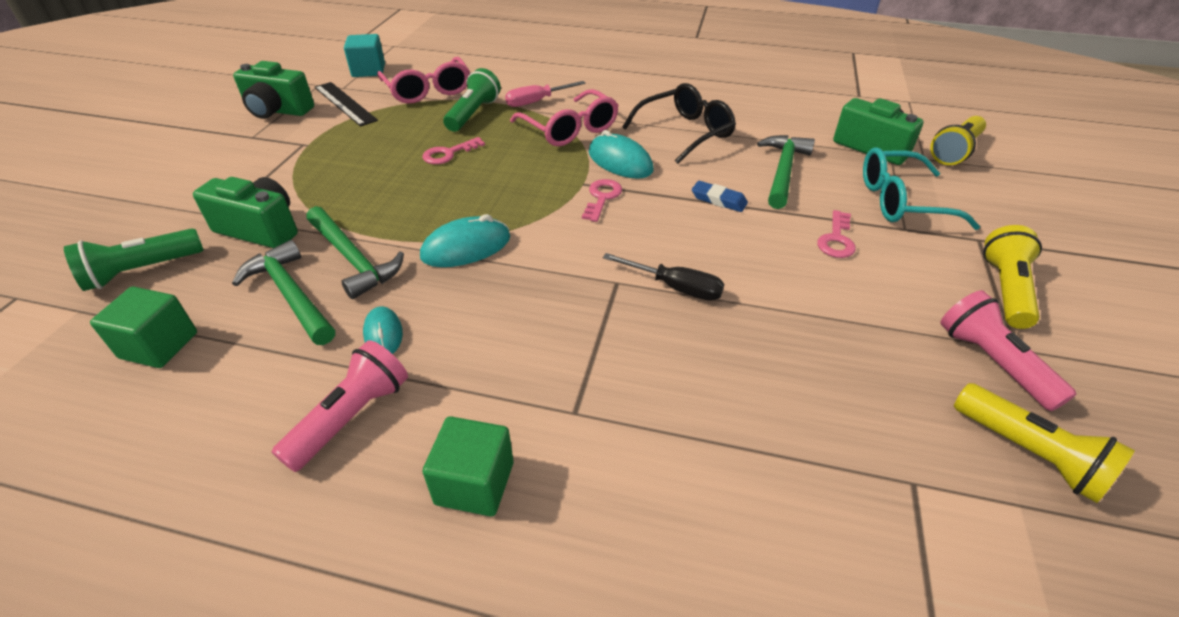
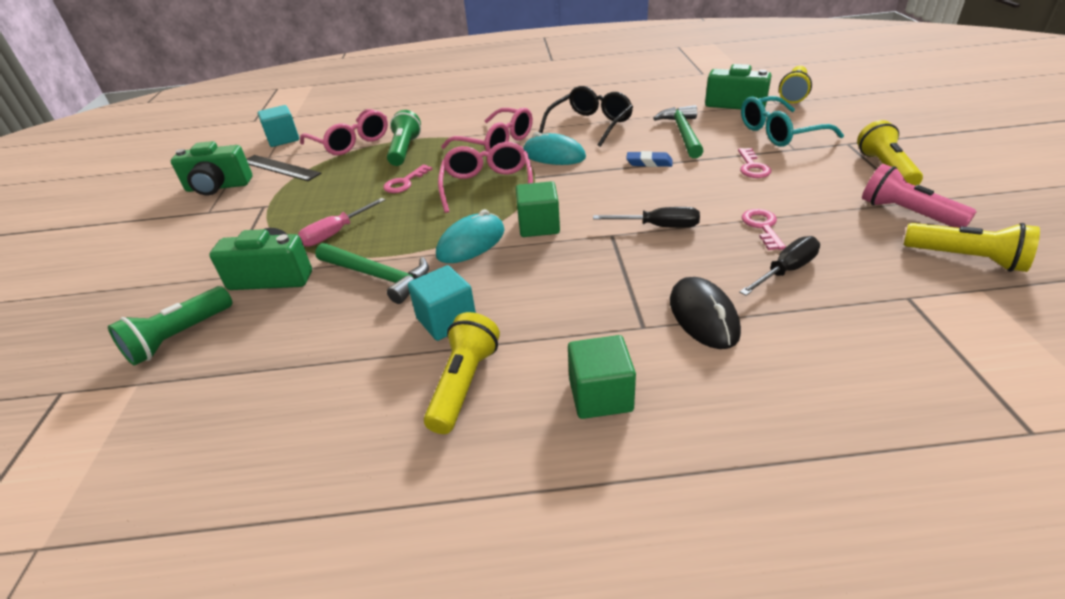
camera: 15 degrees left, 5 degrees down
(159, 345) = (243, 386): green cube -> green cube (539, 226)
(291, 294) = (340, 315): green hammer -> none
(352, 417) = (464, 384): pink flashlight -> yellow flashlight
(383, 334) = (446, 320): turquoise mouse -> turquoise cube
(527, 181) = (487, 186): none -> pink glasses
(536, 102) = (453, 130): pink screwdriver -> pink screwdriver (335, 233)
(602, 198) = (557, 182): pink key -> pink key (762, 227)
(649, 422) = (703, 316): none -> black mouse
(785, 393) = (786, 270): none -> black screwdriver

